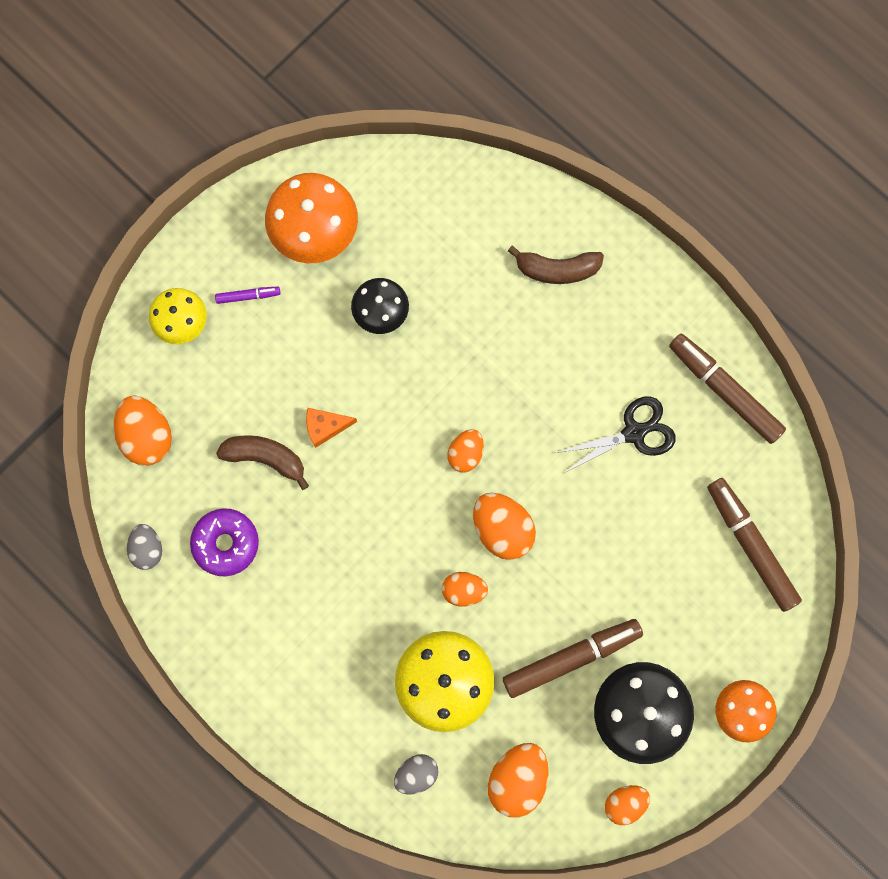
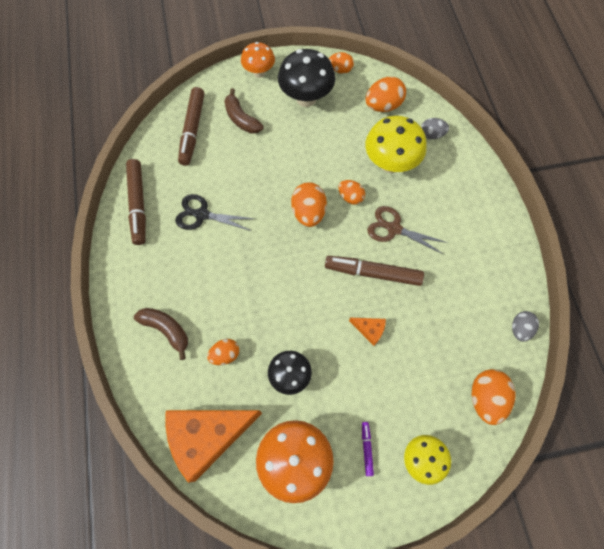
camera: 145 degrees left, 10 degrees down
(226, 543) = (469, 302): purple donut -> none
(248, 296) = (366, 449): purple marker -> purple marker turned 60 degrees clockwise
(265, 458) = (417, 335): brown banana -> brown banana (241, 119)
(378, 582) = (394, 229): none -> brown scissors
(423, 197) = (207, 436): none -> orange cheese
(465, 454) = (299, 262): orange egg -> orange egg (225, 354)
(571, 658) = (319, 136): brown marker -> brown marker (373, 273)

